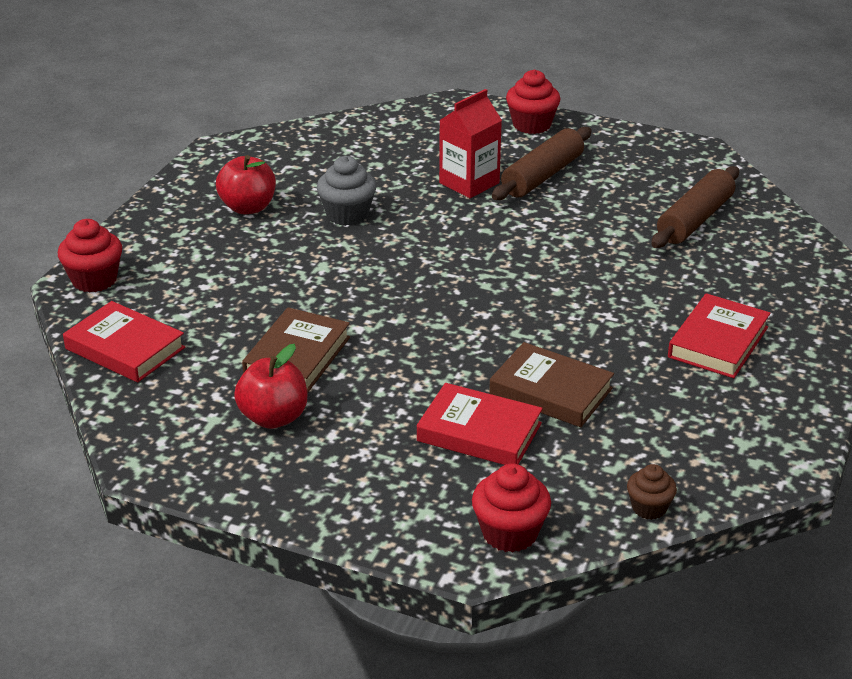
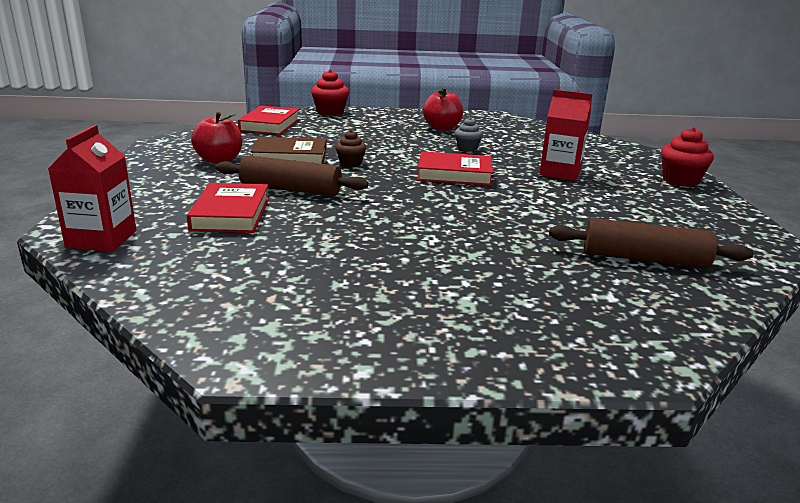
camera: 65 degrees right, 10 degrees down
(347, 214) = (467, 148): grey cupcake -> grey cupcake, size x0.64
(510, 533) = (102, 239): red cupcake -> red carton
(542, 176) = (611, 192): brown rolling pin -> brown rolling pin (291, 189)
(551, 391) = (301, 231): brown book -> none
(649, 508) = (145, 290): brown cupcake -> brown cupcake (350, 163)
(718, 342) = (439, 293): red book -> red book (454, 174)

